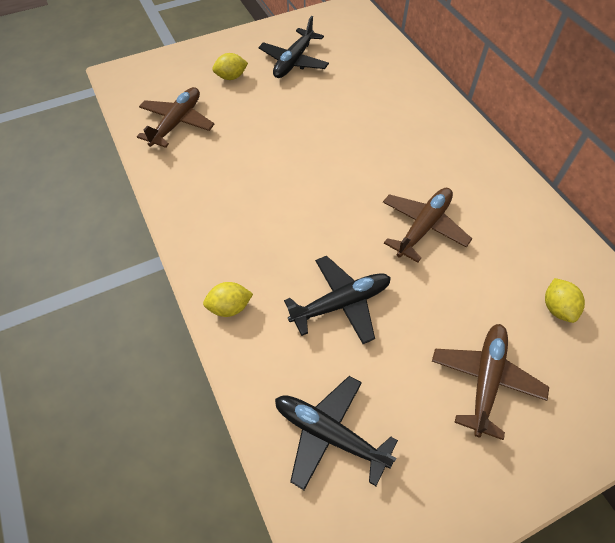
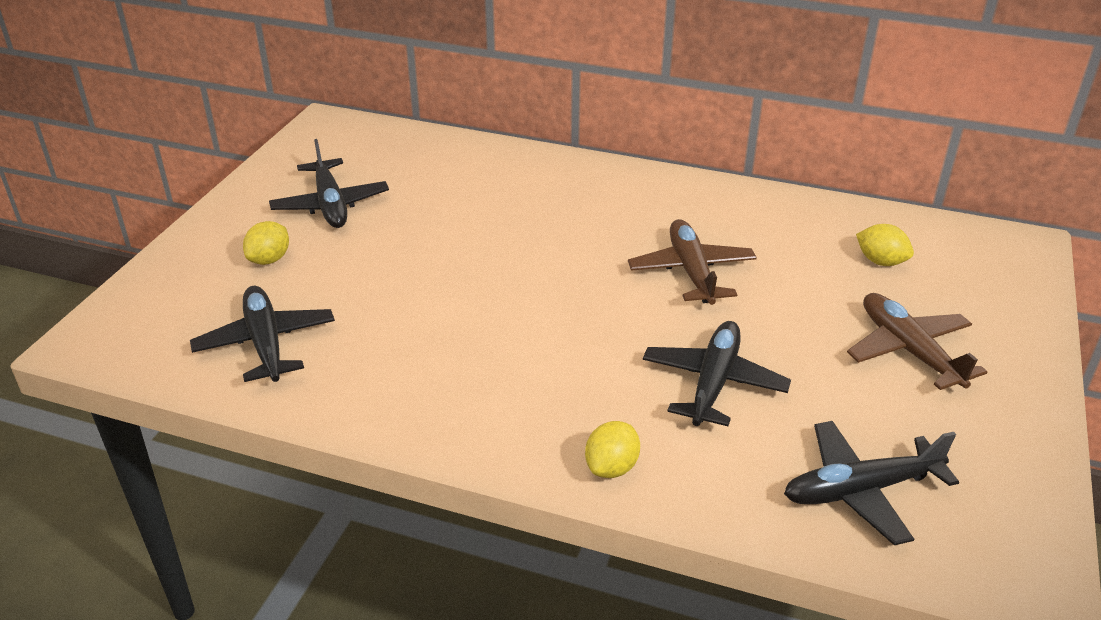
camera: 45 degrees left, 20 degrees down
(177, 123) = (266, 343): brown plane -> black plane

